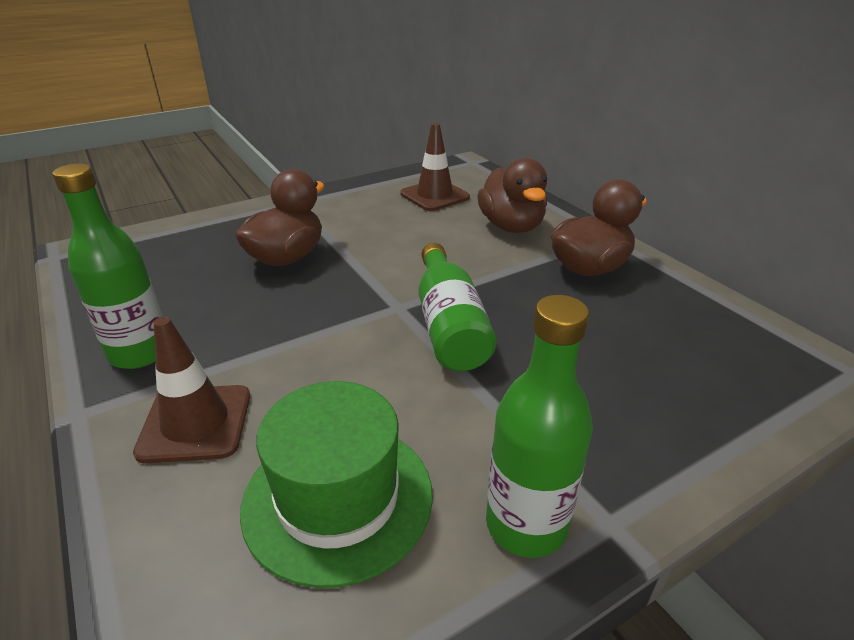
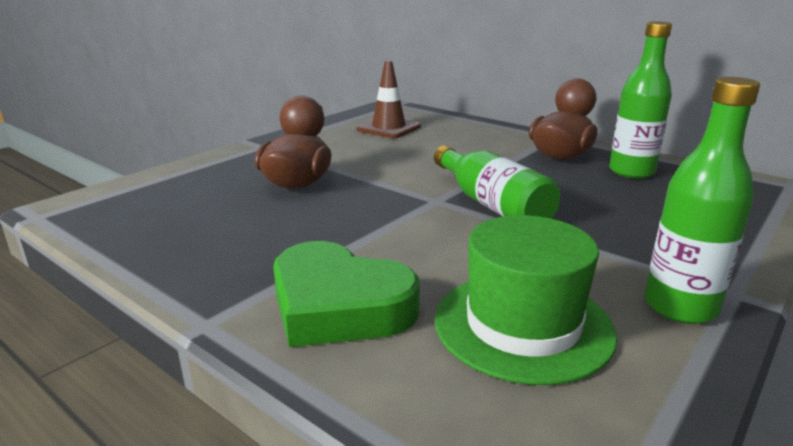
camera: 20 degrees left, 10 degrees down
(140, 353) = (223, 270): green bottle -> green bottle (631, 172)
(195, 423) = (339, 306): brown traffic cone -> green heart
(511, 226) = (474, 139): brown duck -> none

